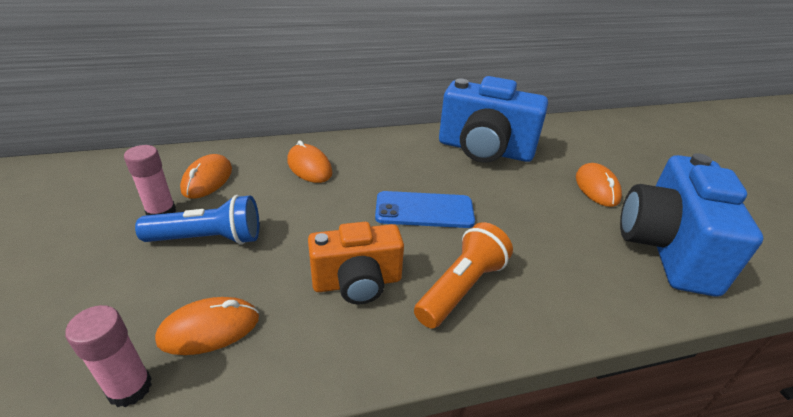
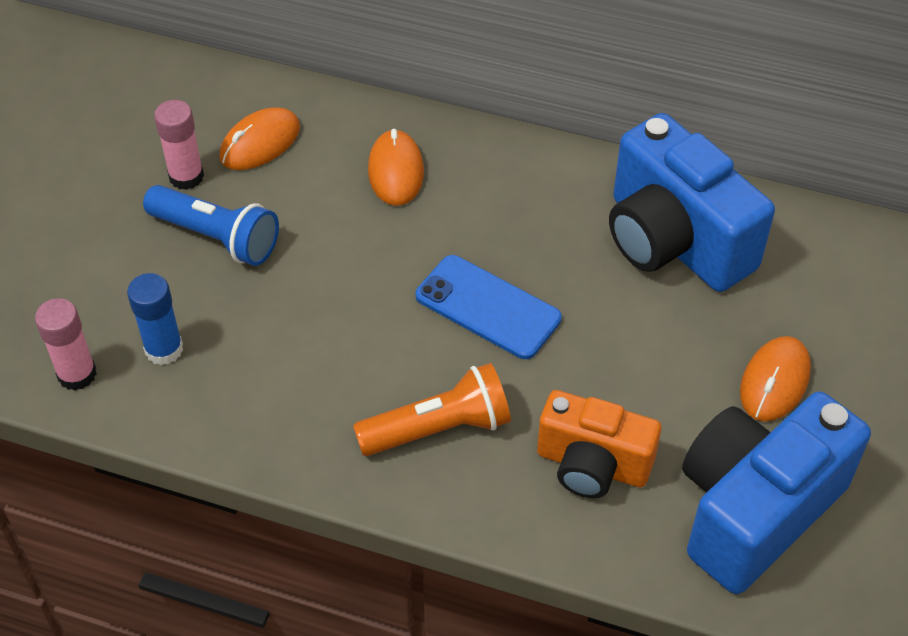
camera: 35 degrees right, 15 degrees up
(209, 329) = (164, 349): orange mouse -> blue glue stick
(357, 282) = (333, 367): orange camera -> orange camera (592, 465)

